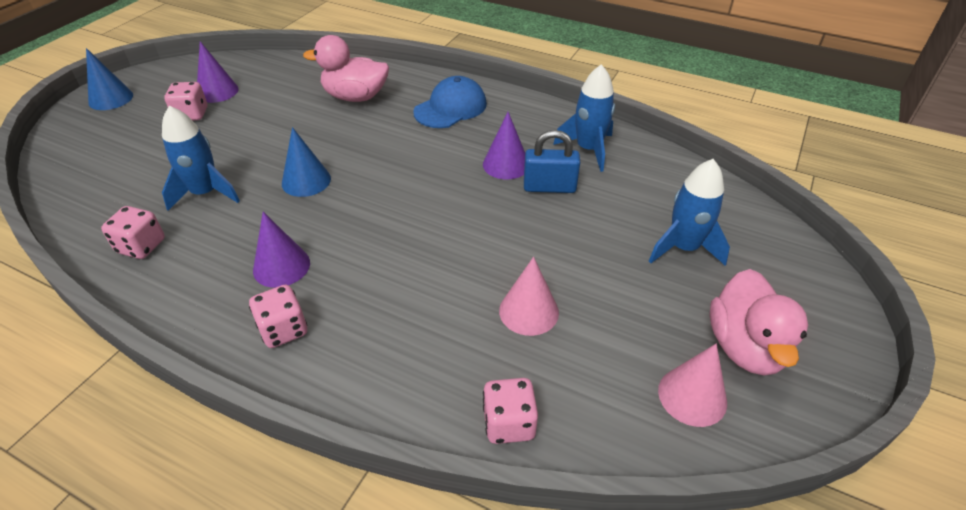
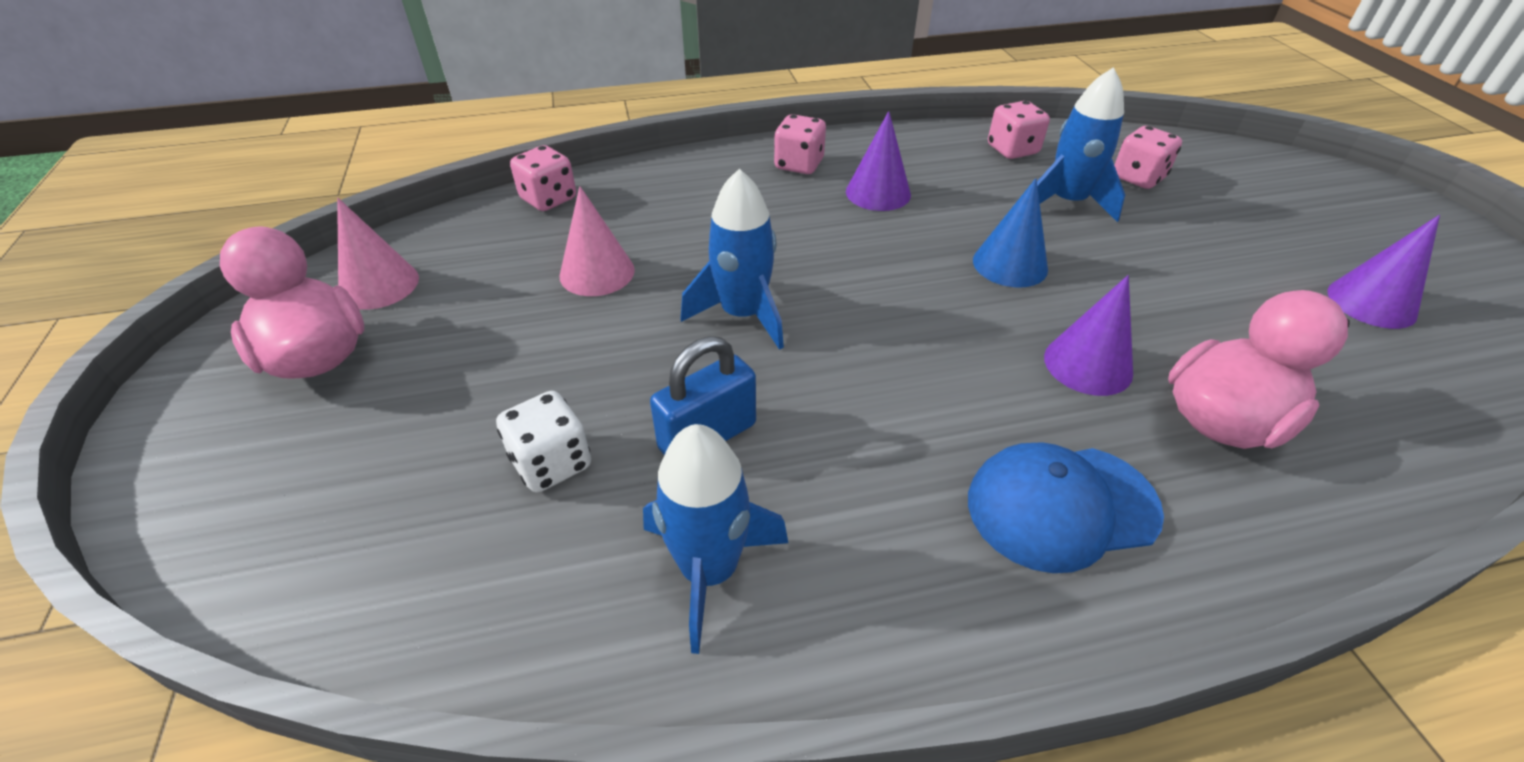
camera: 140 degrees right, 0 degrees up
(111, 99) = (1412, 222): blue cone -> none
(191, 114) = (1298, 257): pink dice -> pink dice (1138, 178)
(450, 108) = (1061, 506): blue cap -> blue cap turned 75 degrees clockwise
(506, 164) = (815, 438): purple cone -> purple cone (1088, 364)
(626, 211) = (552, 463): none -> white dice
(683, 248) = (430, 448): blue rocket -> blue rocket (742, 315)

